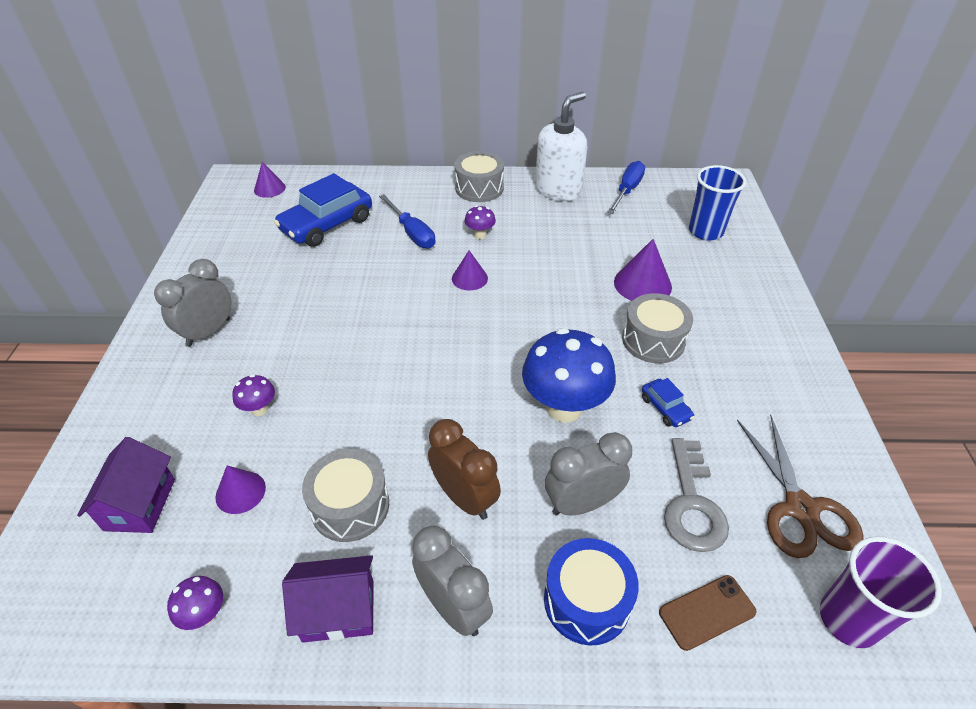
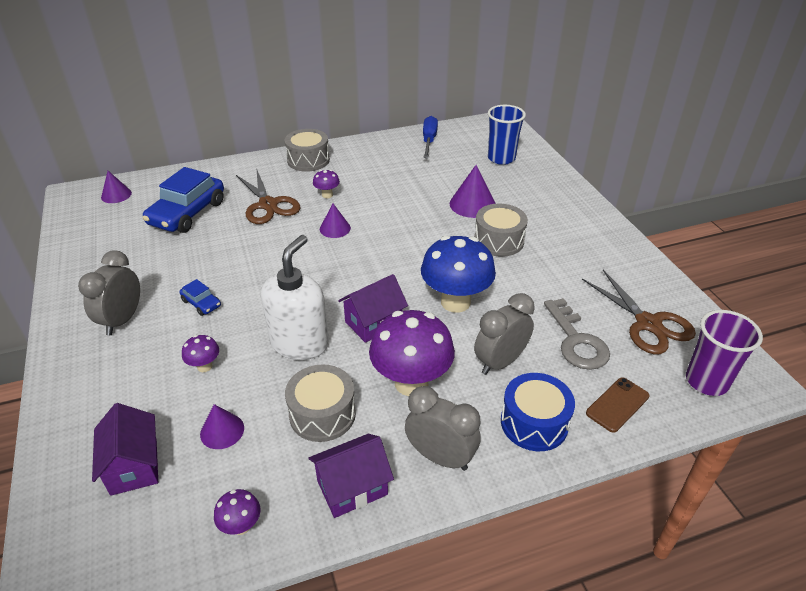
camera: 20 degrees left, 5 degrees down
(412, 233) = (268, 205): blue screwdriver -> brown scissors
(458, 408) = (373, 323): none -> purple house
(464, 498) = (411, 383): brown clock -> purple mushroom
(558, 190) = (374, 150): white soap dispenser -> white soap dispenser (300, 343)
(665, 408) = (529, 284): blue car -> blue car (201, 303)

